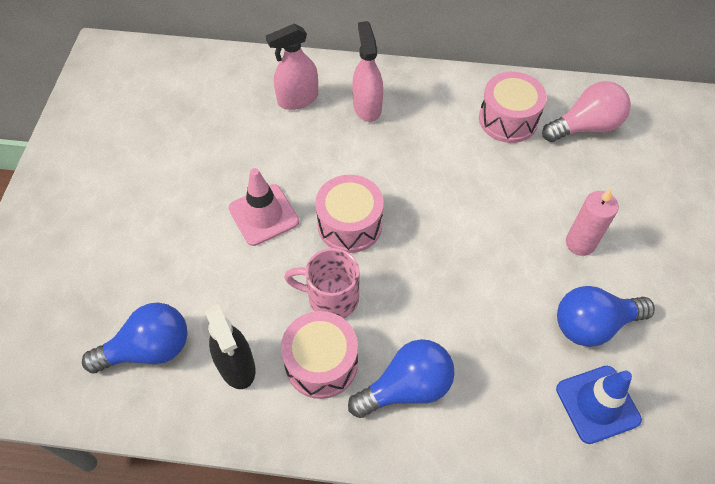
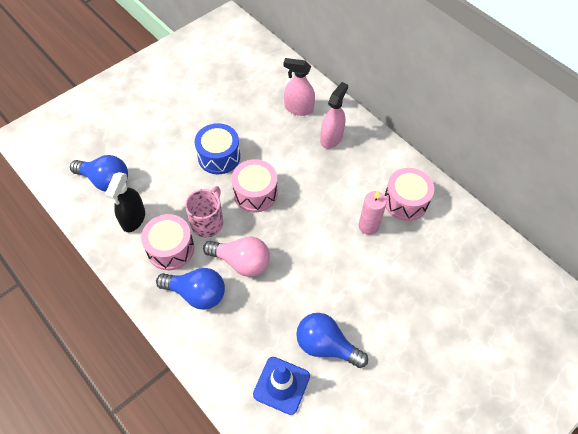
camera: 40 degrees right, 0 degrees up
(263, 215) = (219, 157): pink traffic cone -> blue drum
(331, 298) = (207, 222): pink mug -> pink mug turned 60 degrees clockwise
(580, 243) = (369, 299): pink candle -> pink candle (368, 226)
(585, 126) = (449, 239): pink light bulb -> pink light bulb (241, 262)

